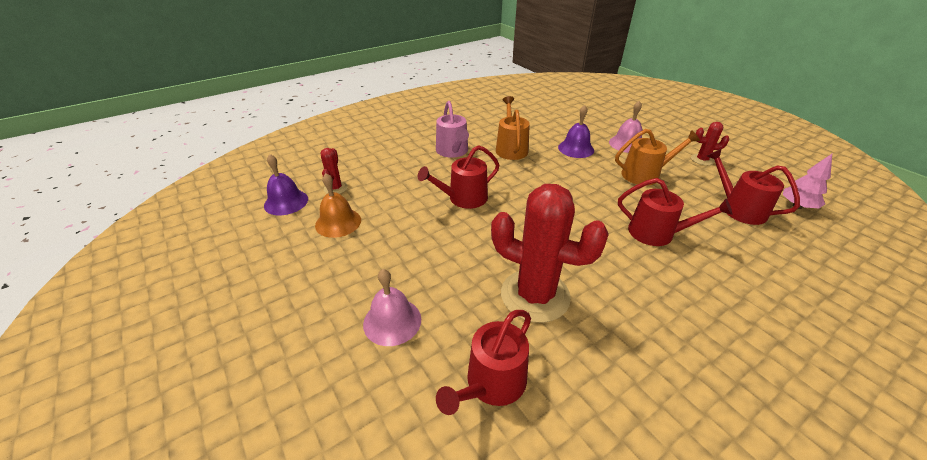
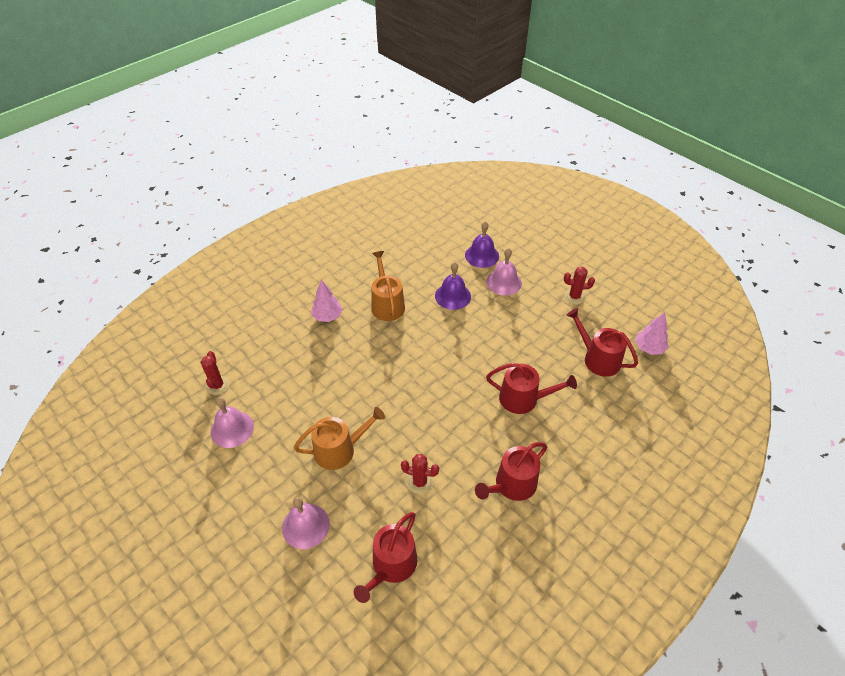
camera: 10 degrees left, 10 degrees up
(286, 202) = (172, 411): purple bell -> purple bell (482, 255)
(338, 222) = (232, 429): orange bell -> pink bell
(453, 151) = (327, 316): pink watering can -> pink tree
(463, 198) = (347, 381): red watering can -> red watering can (512, 485)
(535, 295) = (419, 482): red cactus -> red cactus, size x0.46
(644, 174) = (518, 325): orange watering can -> orange watering can (339, 450)

